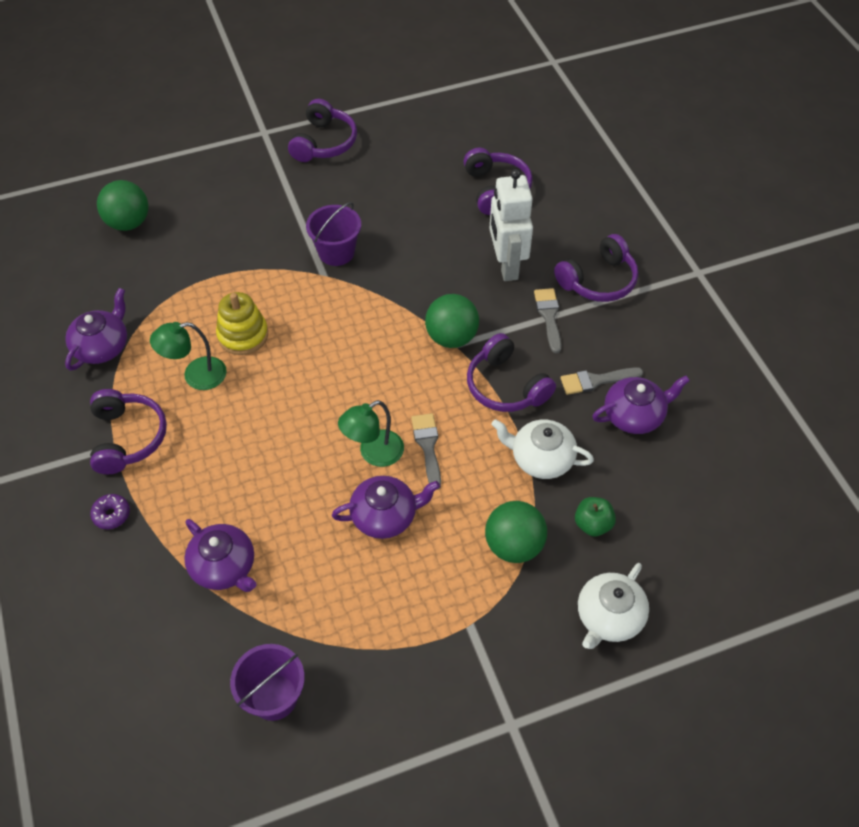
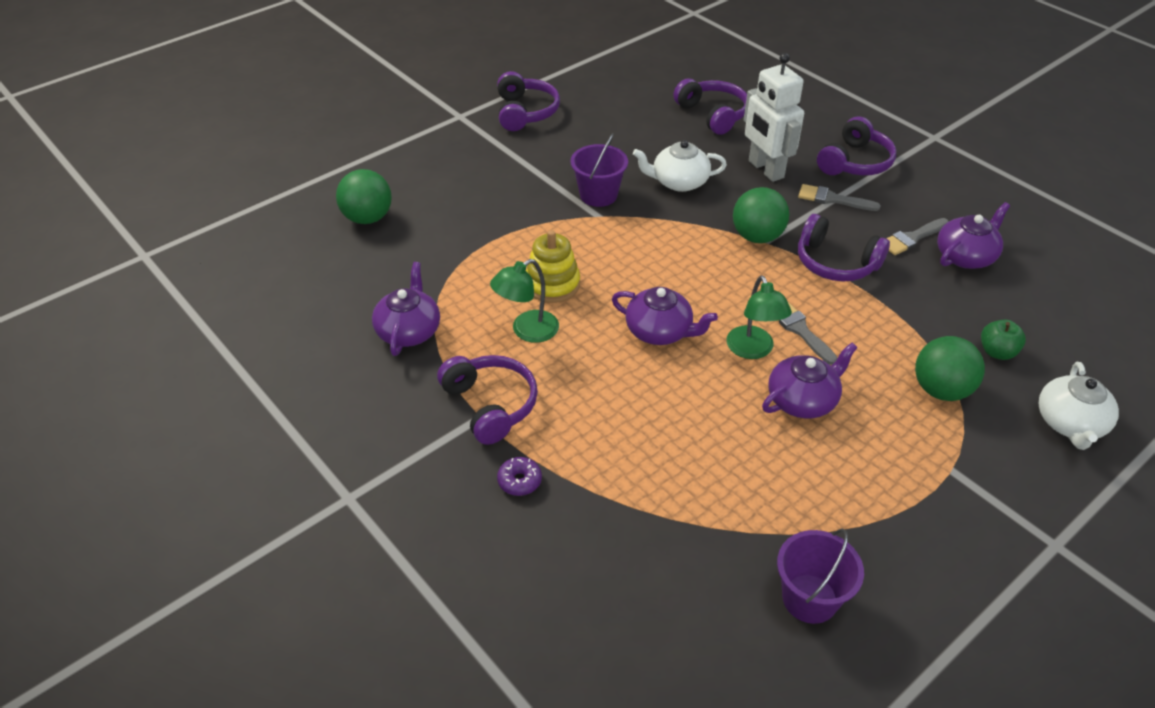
camera: 20 degrees left, 10 degrees down
(224, 567) = (673, 493): purple teapot -> purple teapot (660, 331)
(373, 453) = (753, 350): green lamp -> green lamp turned 45 degrees counterclockwise
(541, 458) = (911, 312): white teapot -> white teapot (679, 182)
(548, 316) = (832, 199): grey brush -> grey brush turned 45 degrees counterclockwise

